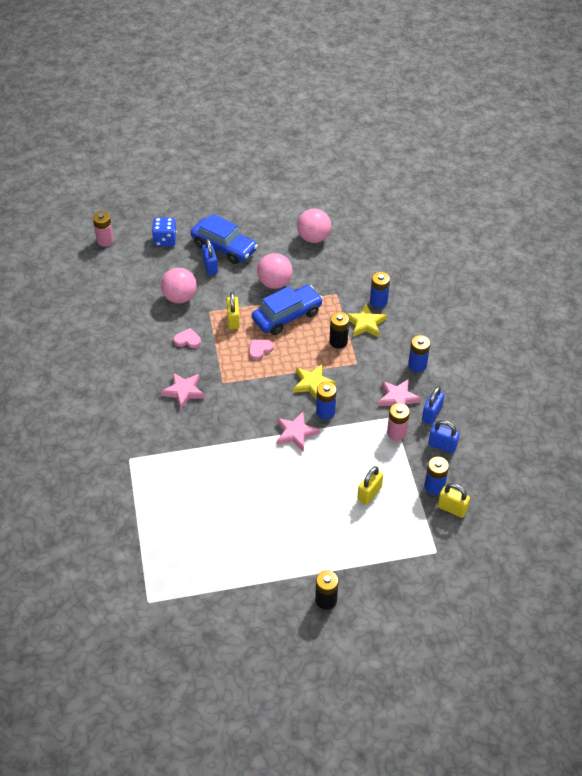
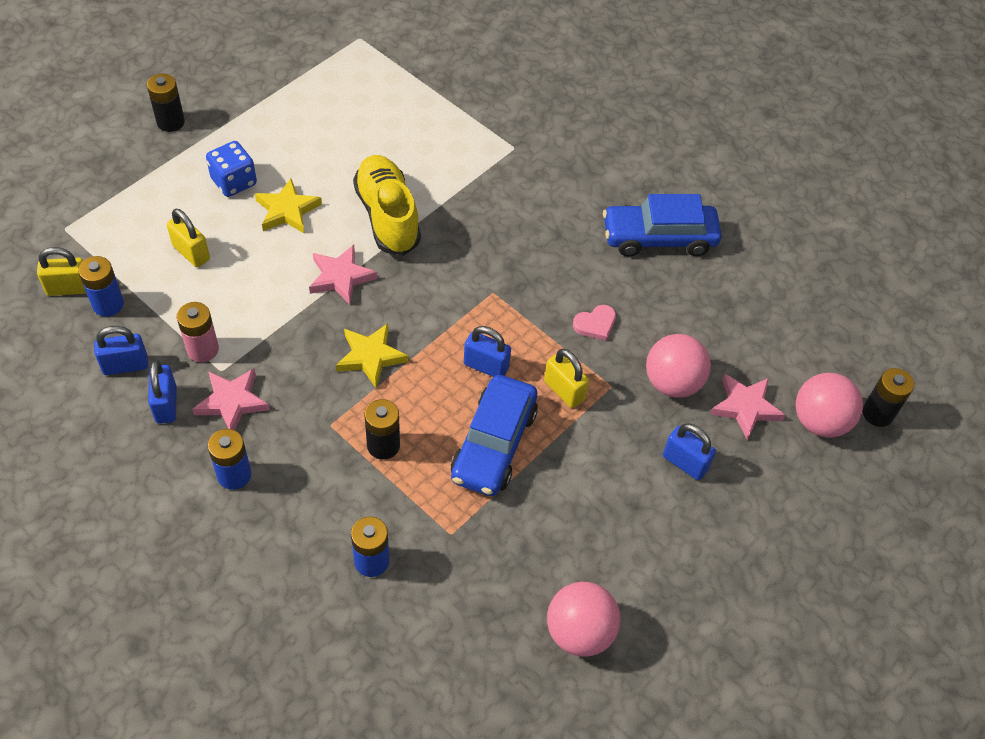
camera: 140 degrees right, 5 degrees up
(105, 240) = (877, 413): pink battery -> black battery
(165, 240) = (799, 470): blue dice -> blue dice (234, 182)
(184, 391) = (530, 254): pink star -> pink star (745, 407)
(224, 247) = (701, 514): blue car -> blue car (659, 238)
(241, 455) = (387, 216): none -> yellow shoe
(260, 350) = (486, 366): pink heart -> blue padlock
(274, 283) = (563, 493): pink ball -> pink ball (819, 421)
(325, 411) = (323, 327): blue battery -> none
(365, 323) = (364, 503): yellow star -> yellow star (287, 210)
(369, 493) = (191, 253): yellow padlock -> yellow padlock turned 45 degrees counterclockwise

